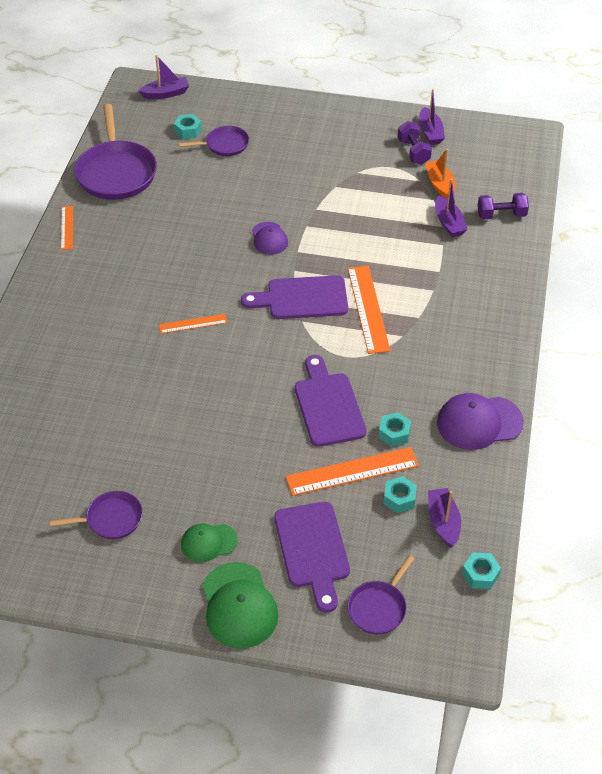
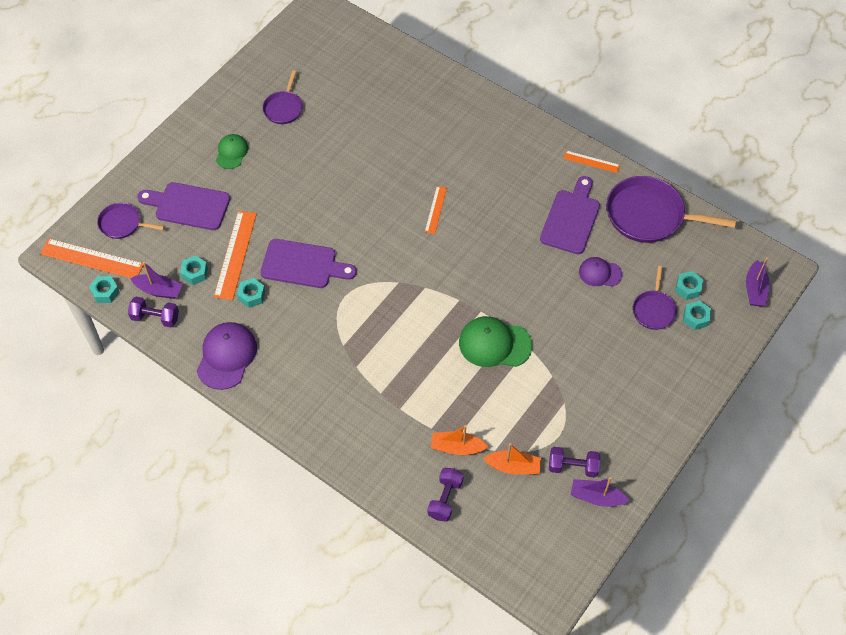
camera: 115 degrees right, 10 degrees up
(217, 119) = (695, 318): none -> turquoise nut
(239, 605) = (175, 152): green cap -> green cap (495, 344)
(269, 238) = (507, 297): purple cap -> purple cap (600, 273)
(302, 298) = (423, 292): purple cutting board -> purple cutting board (571, 218)
(368, 309) = (386, 334): orange ruler -> orange ruler (92, 259)
(378, 608) = (122, 224): purple pan -> purple pan turned 45 degrees counterclockwise
(448, 223) = (457, 447): purple boat -> orange boat
(478, 508) = (155, 317): none -> purple dumbbell

